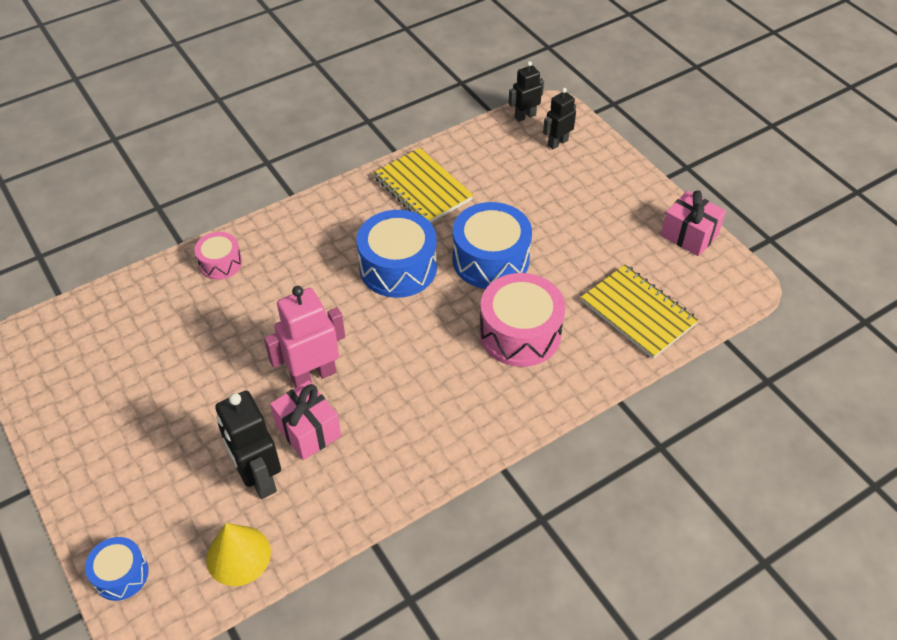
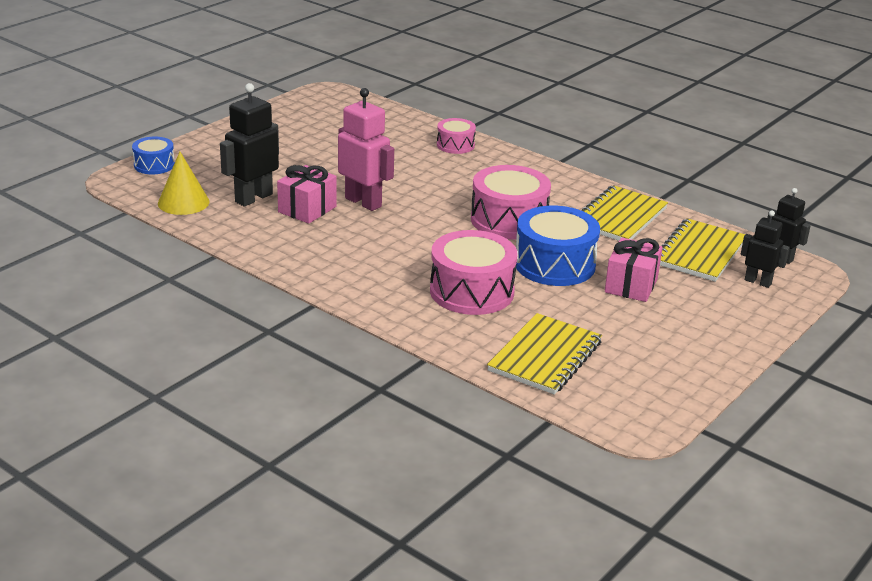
camera: 70 degrees right, 20 degrees down
(398, 267) = (509, 220): blue drum -> pink drum
(502, 159) = (700, 253): none -> yellow notebook
(689, 235) = (688, 381): pink gift -> pink gift (631, 285)

